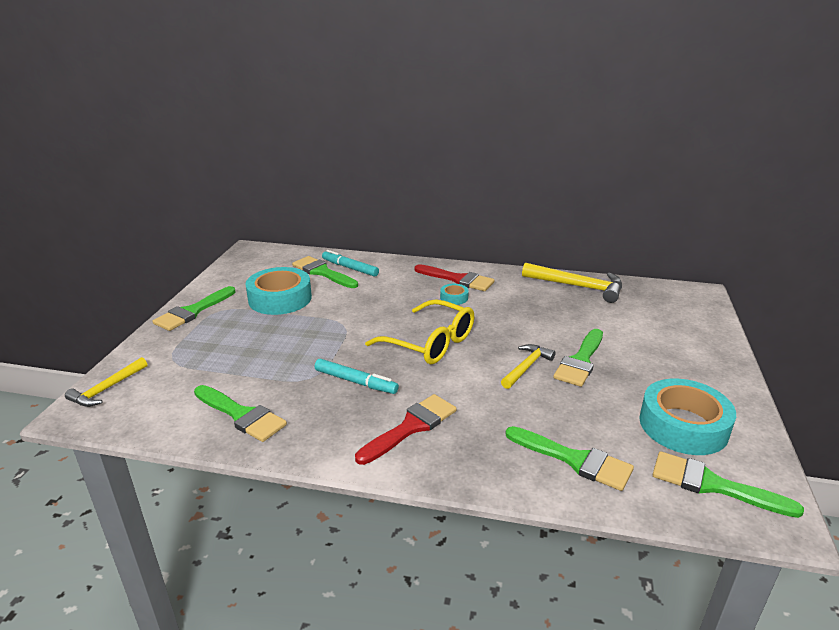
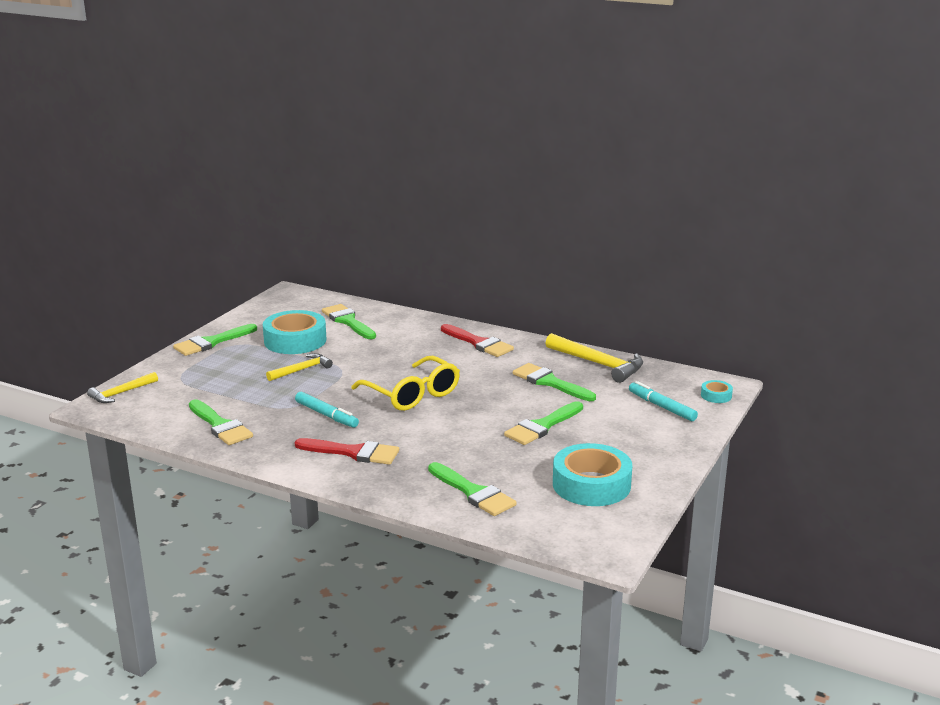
camera: 15 degrees right, 5 degrees down
(350, 268) = (377, 320): turquoise marker -> turquoise marker (662, 407)
(411, 427) = (353, 452): red brush -> red brush turned 45 degrees clockwise
(454, 298) = (462, 359): turquoise tape -> turquoise tape (716, 395)
(526, 367) = (487, 424): yellow hammer -> yellow hammer (302, 370)
(712, 485) = (575, 524): green brush -> green brush (550, 382)

